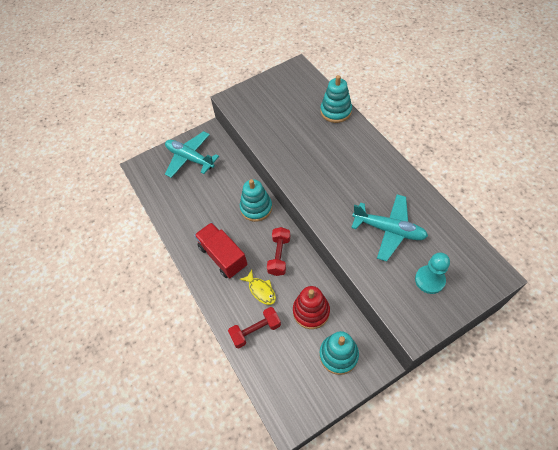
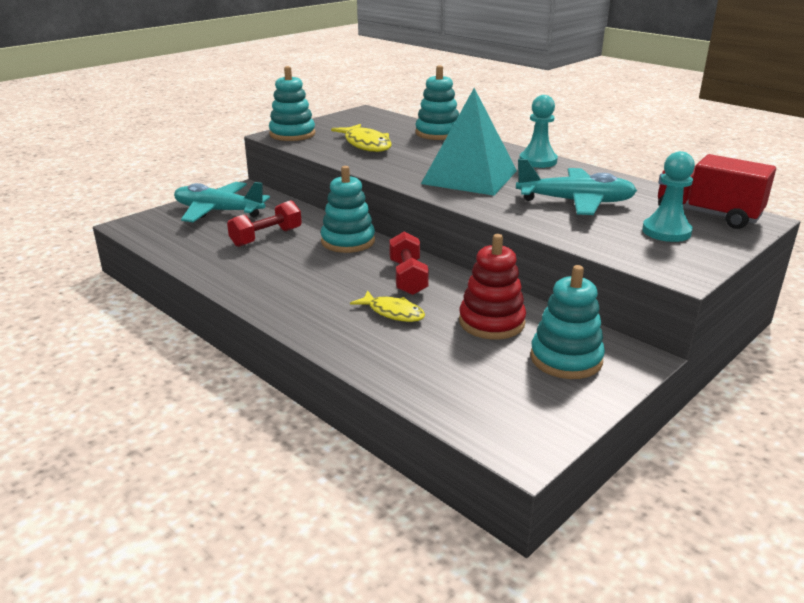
camera: 20 degrees left, 30 degrees down
(223, 256) = (310, 288): red truck -> red truck (707, 214)
(240, 99) = (292, 134): none -> turquoise stacking toy
(255, 330) = (404, 354): red dumbbell -> red dumbbell (266, 237)
(283, 123) = (366, 145): none -> yellow fish
(334, 182) = (470, 177): none -> turquoise pyramid
(388, 166) = (538, 161): none -> turquoise pawn

